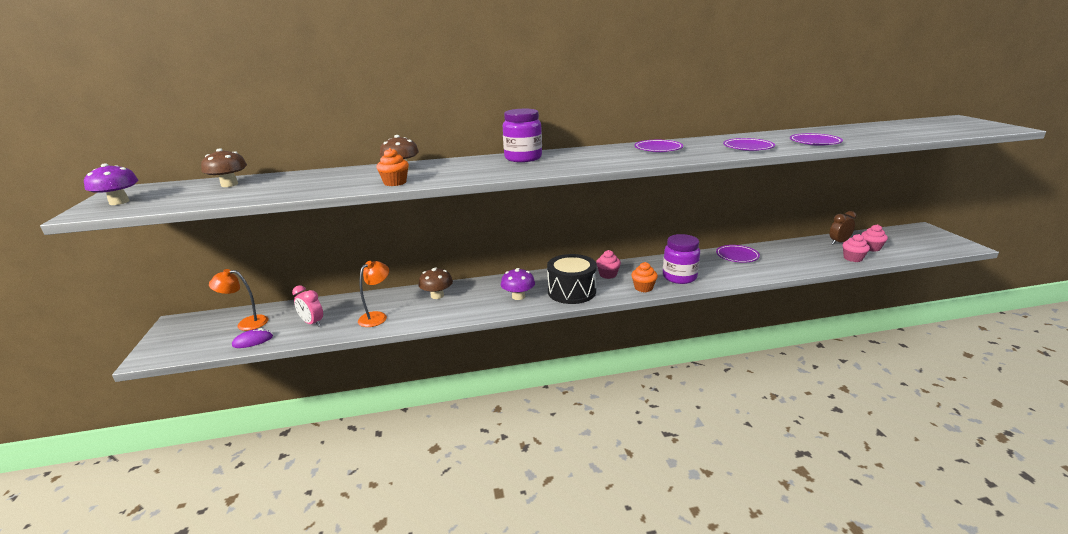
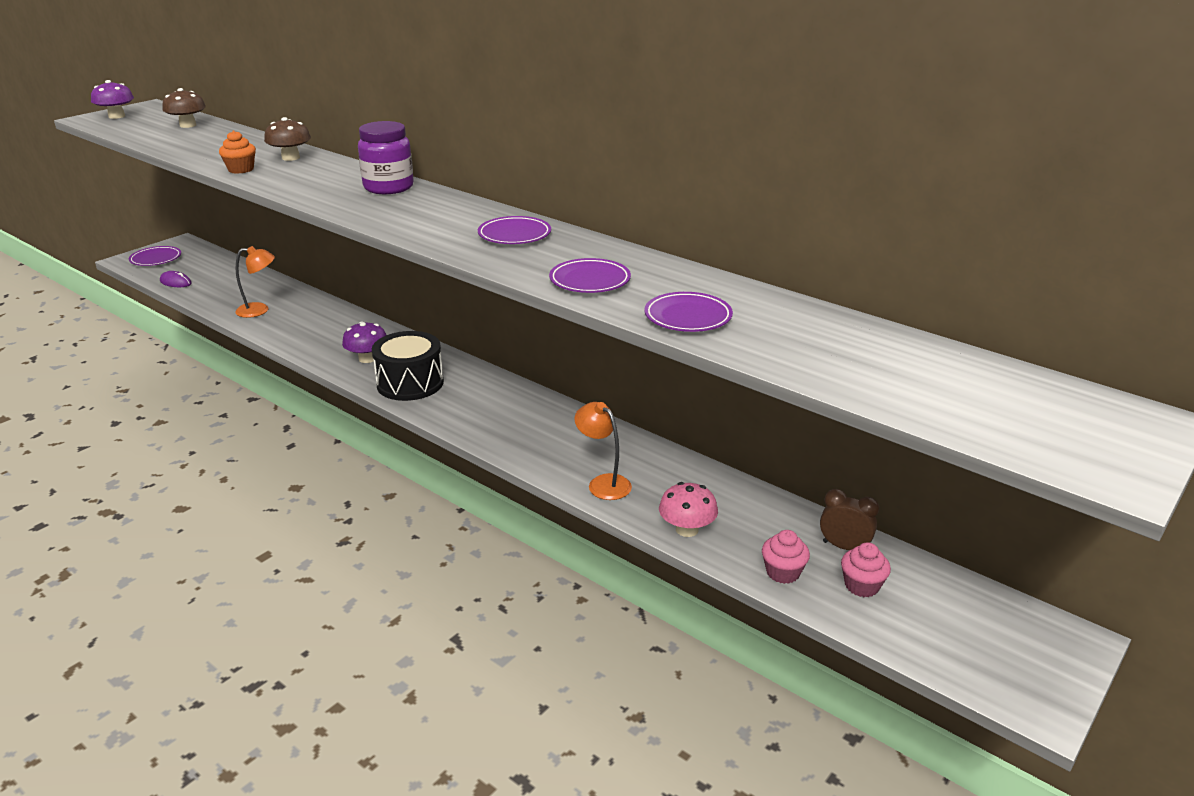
camera: 50 degrees right, 5 degrees up
(246, 323) = (201, 266): orange lamp -> orange lamp (603, 483)
(312, 323) = (224, 290): pink clock -> none
(437, 295) = (328, 319): brown mushroom -> none
(608, 274) = (480, 390): pink cupcake -> none
(643, 288) = (467, 423): orange cupcake -> none
(679, 277) = (527, 439): purple jar -> none
(737, 256) = (655, 464): purple plate -> purple plate (156, 259)
(803, 266) = (687, 529): none -> pink mushroom

